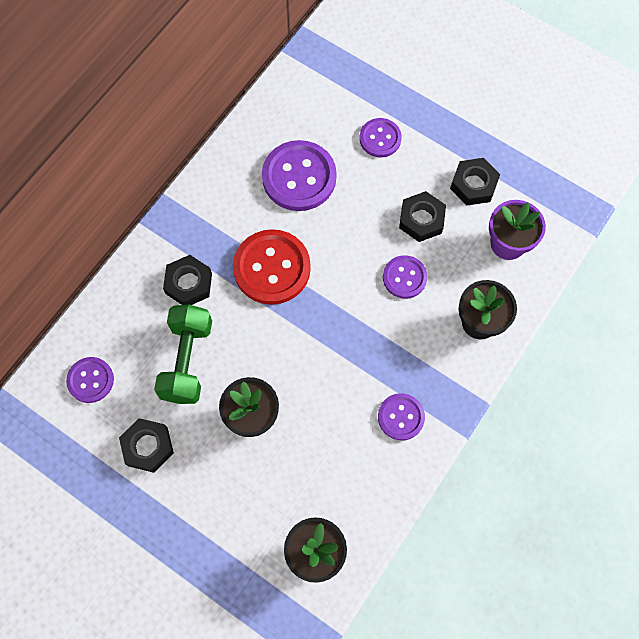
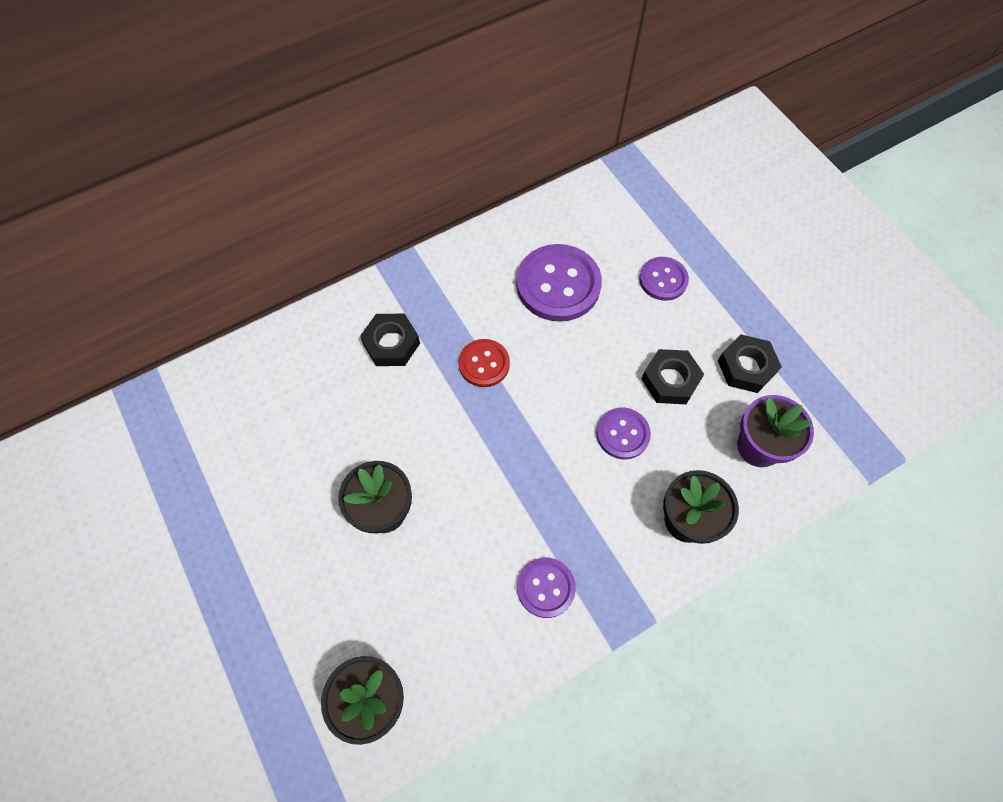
camera: 25 degrees right, 5 degrees down
(90, 380) = (243, 398): purple button -> none
(148, 446) = (260, 492): black nut -> none
(187, 360) = (348, 421): green dumbbell -> none
(272, 268) = (484, 364): red button -> red button, size x0.57

